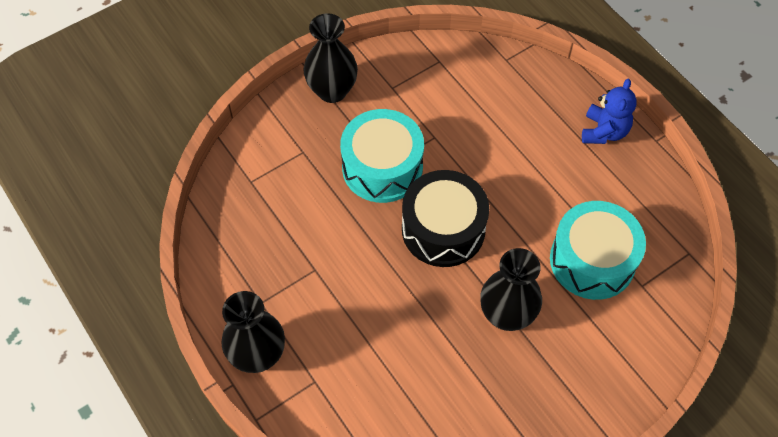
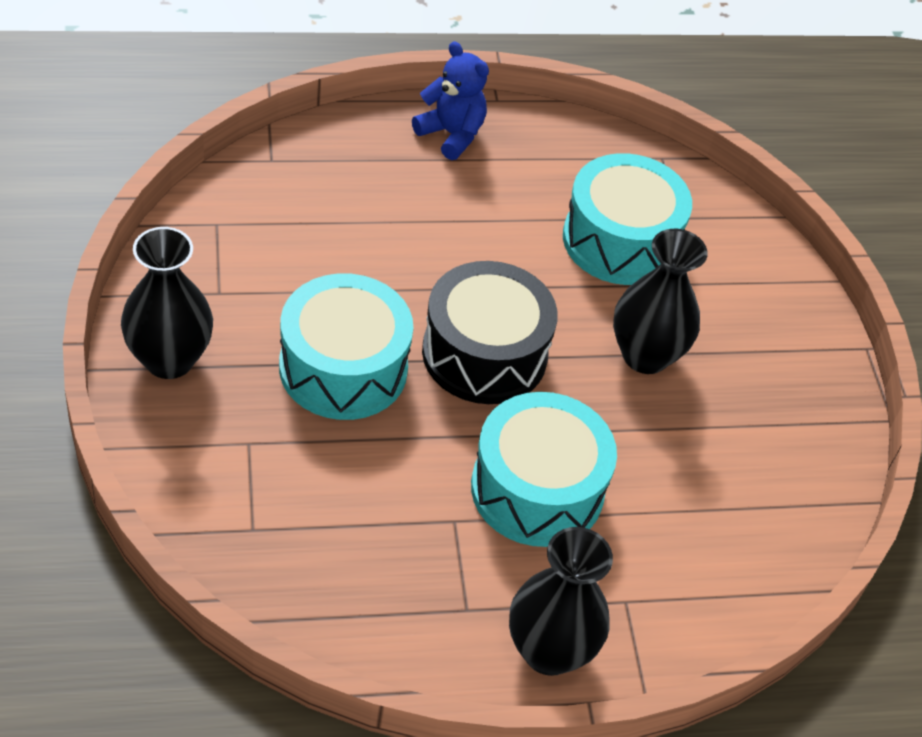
camera: 70 degrees left, 10 degrees down
(363, 300) = (537, 489): none -> turquoise drum

